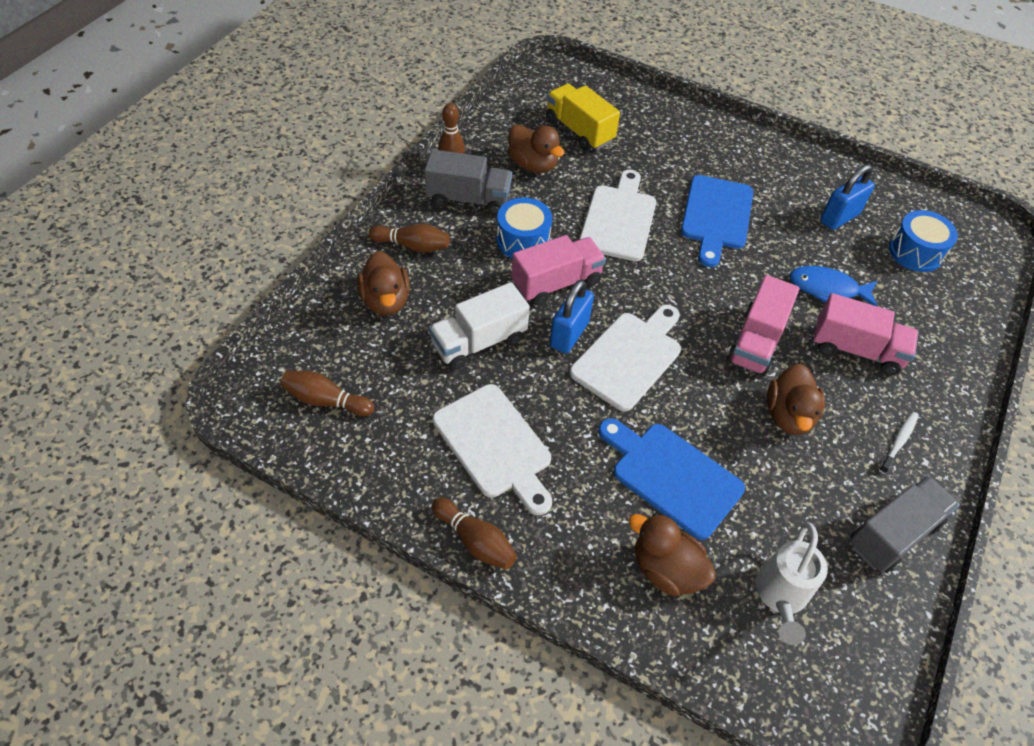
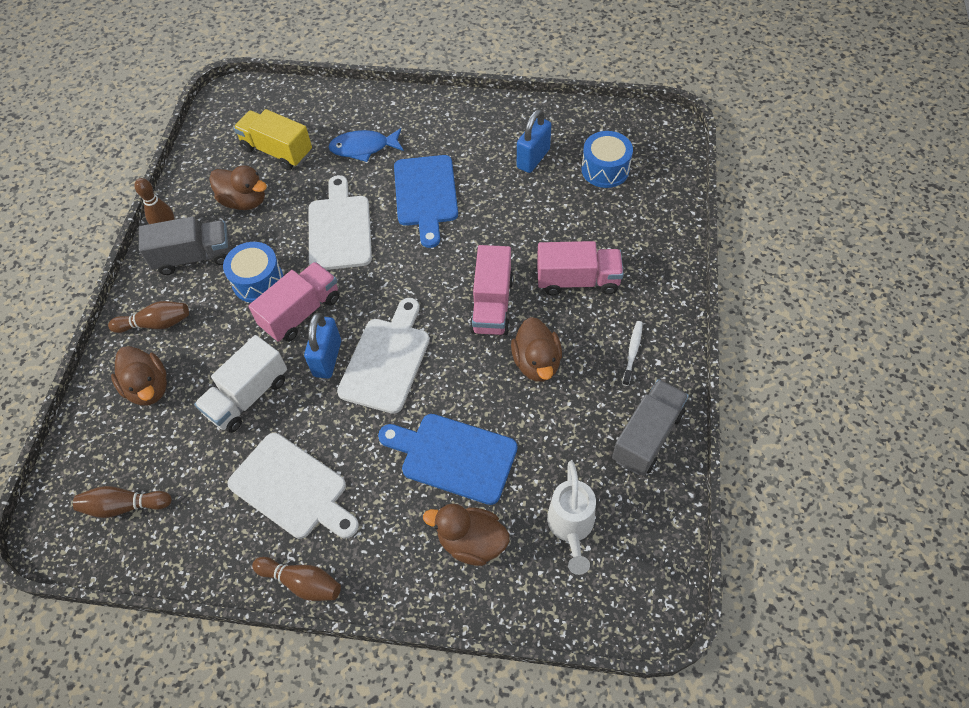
camera: 15 degrees left, 5 degrees up
(827, 289) = (540, 232): blue fish -> blue fish (363, 148)

